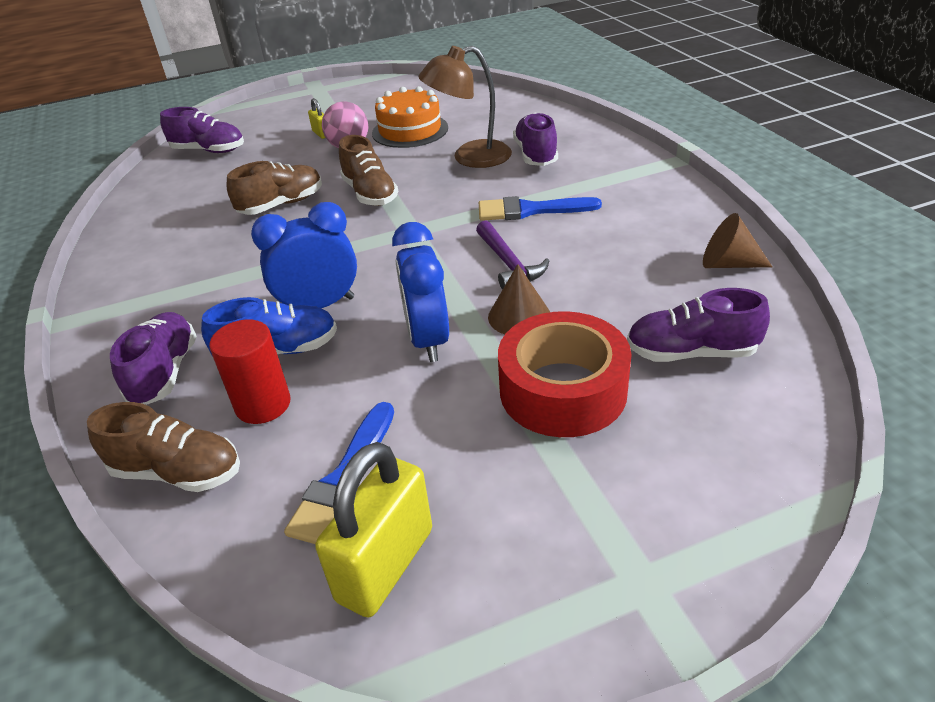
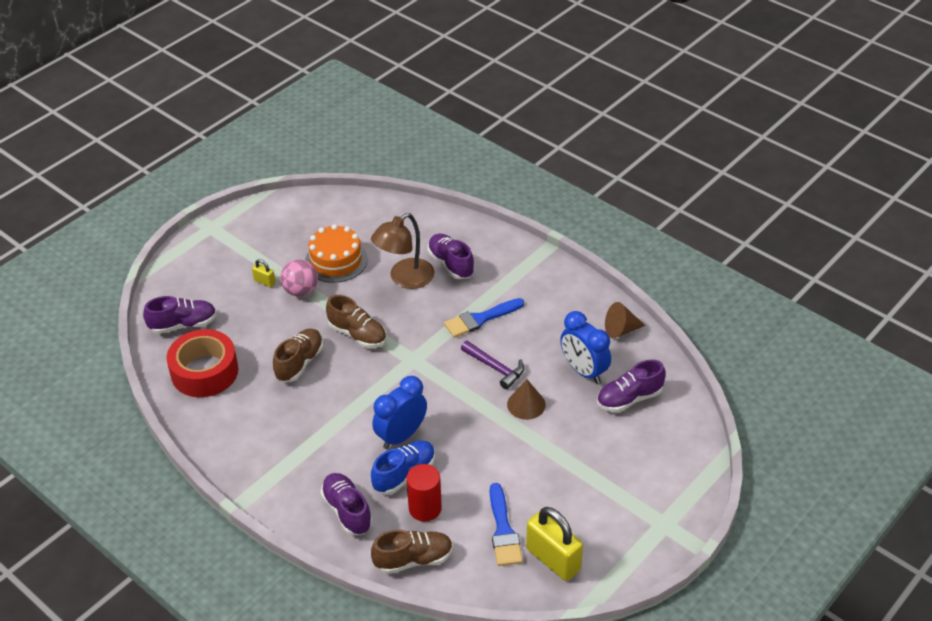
camera: 30 degrees left, 5 degrees up
(385, 564) = (553, 559): yellow padlock -> yellow padlock turned 45 degrees counterclockwise
(428, 340) = (485, 437): blue clock -> blue clock (583, 371)
(563, 390) = (578, 443): red tape -> red tape (204, 372)

